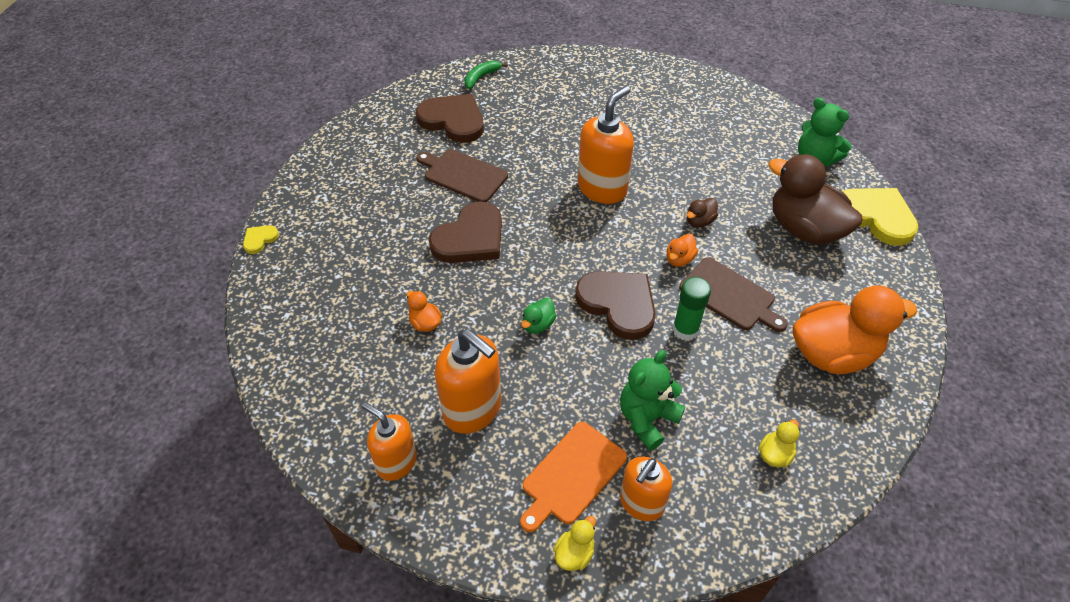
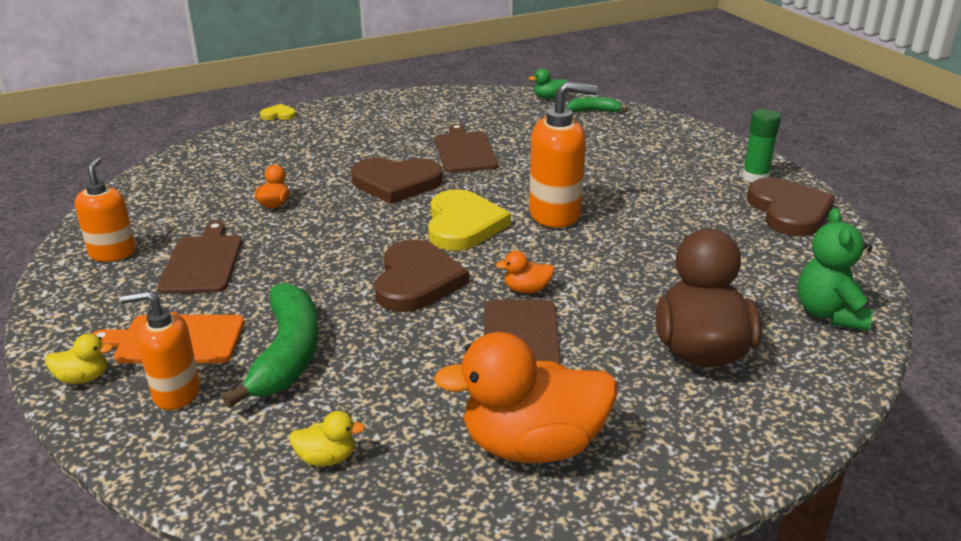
camera: 50 degrees right, 20 degrees down
(453, 120) = (521, 122): brown heart -> brown heart (789, 211)
(473, 409) = (203, 262): orange soap dispenser -> brown cutting board
(538, 324) = (337, 252): green duck -> green duck (549, 97)
(647, 419) = (287, 354): green teddy bear -> green banana
(685, 330) = (434, 331): green glue stick -> green glue stick (755, 177)
(699, 221) = (599, 280): brown duck -> none
(833, 353) = (532, 445): orange duck -> orange duck turned 135 degrees clockwise
(876, 216) = (815, 395): yellow heart -> yellow heart (463, 225)

